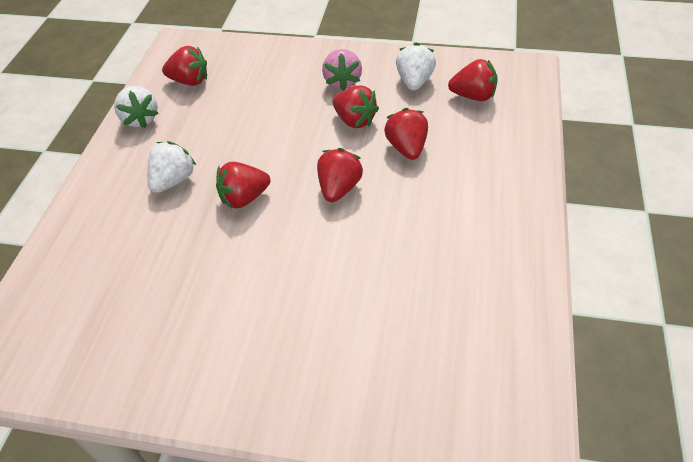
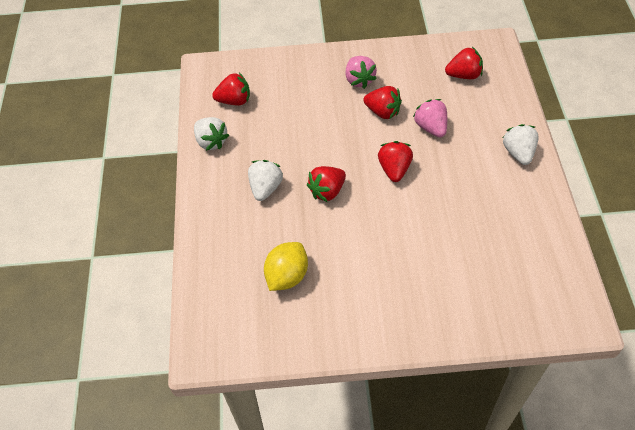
camera: 15 degrees left, 5 degrees up
(142, 291) = (287, 276): none -> yellow lemon
(407, 148) = (431, 127): red strawberry -> pink strawberry
(414, 82) = (415, 70): white strawberry -> white strawberry (518, 153)

